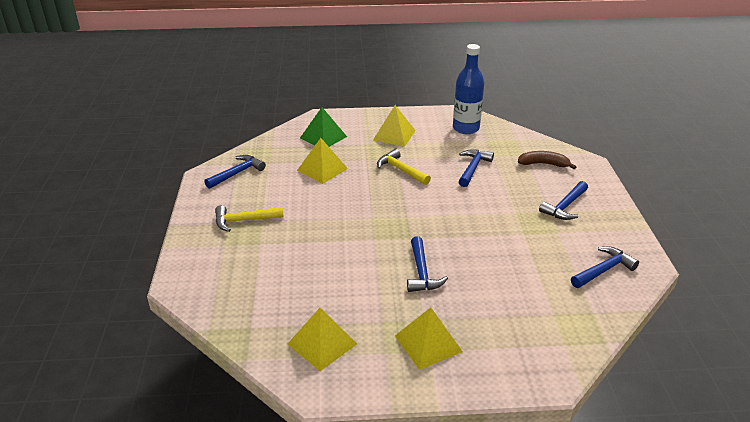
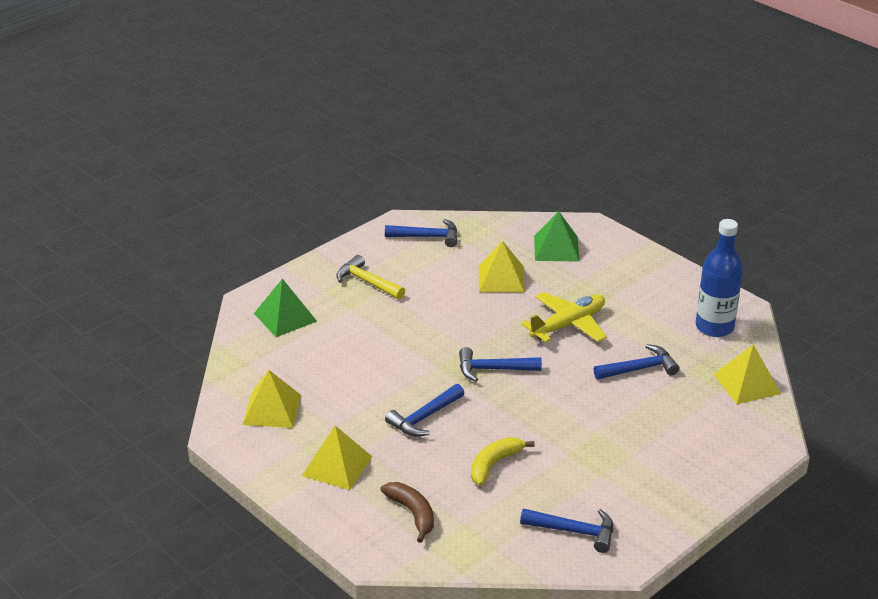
camera: 50 degrees right, 0 degrees up
(224, 278) = (285, 317): none -> green pyramid
(394, 135) = (627, 288): yellow pyramid -> yellow pyramid (747, 383)
(400, 170) = (568, 325): yellow hammer -> yellow plane
(504, 268) = (494, 464): none -> yellow banana
(543, 164) = (721, 413): brown banana -> brown banana (412, 513)
(565, 207) = (655, 462): blue hammer -> blue hammer (493, 369)

